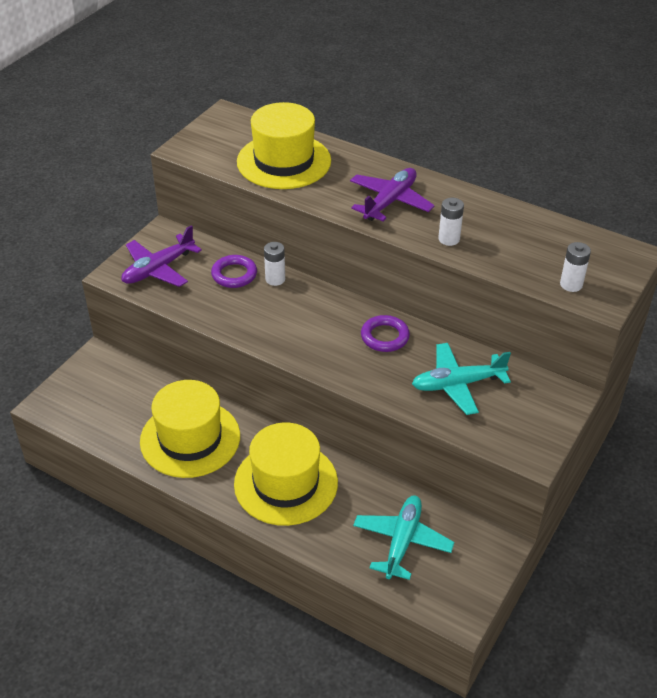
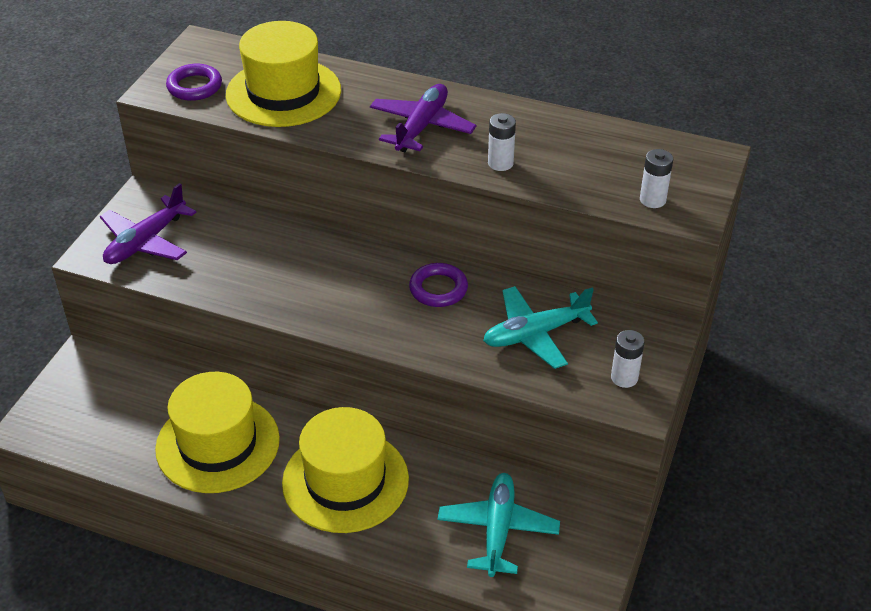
camera: 10 degrees left, 0 degrees up
(234, 274) = (241, 237): purple ring -> purple ring (194, 86)
(275, 279) = (292, 236): white battery -> white battery (624, 378)

